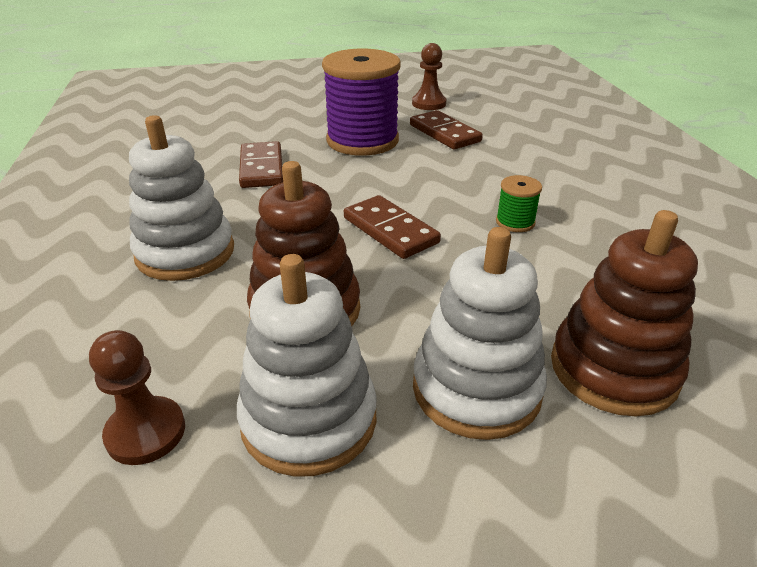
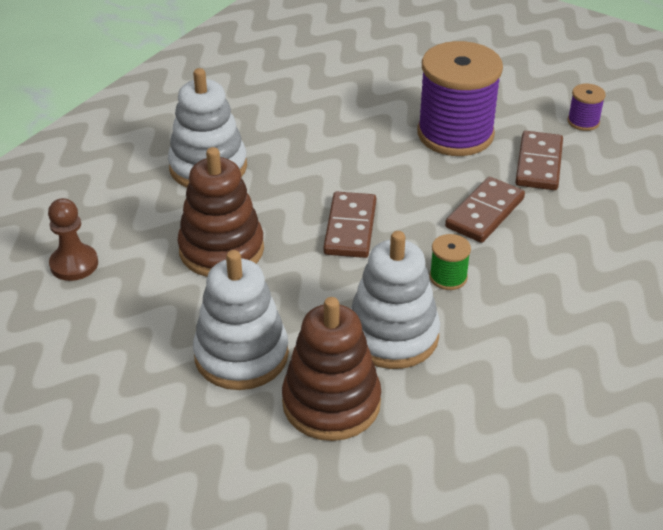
camera: 45 degrees right, 5 degrees up
(261, 168) = (340, 121): brown domino -> brown domino (484, 213)
(309, 419) = (144, 309): white stacking toy -> white stacking toy (392, 335)
(429, 103) = (583, 122): brown pawn -> purple spool

